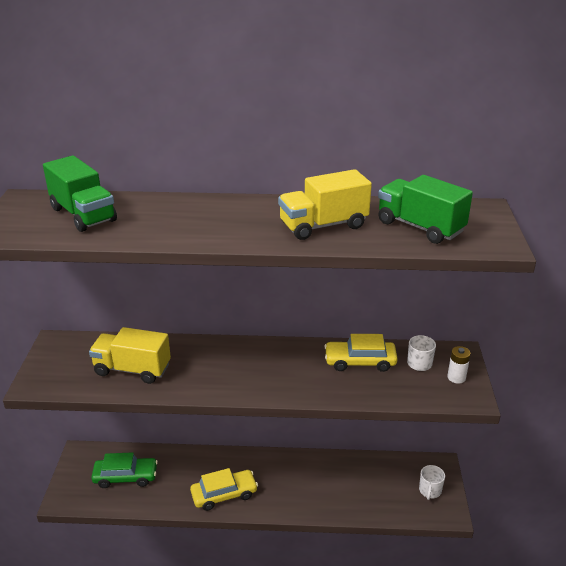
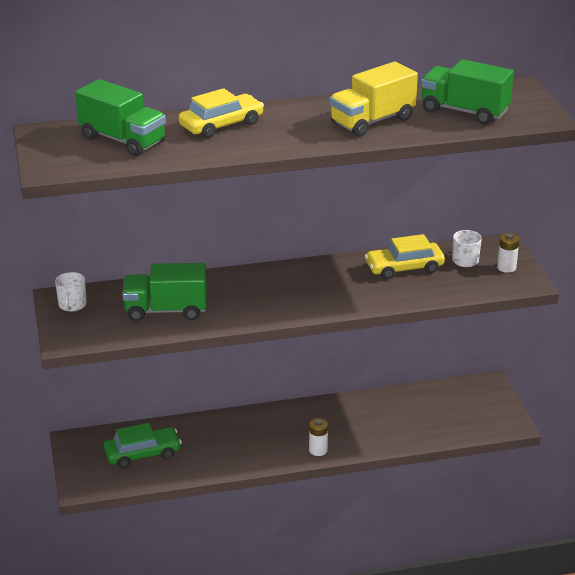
camera: 15 degrees left, 0 degrees up
(132, 369) = (166, 310): yellow truck -> green truck
(224, 494) = (264, 450): yellow car -> yellow car (221, 125)
(269, 504) = (318, 450): none -> white battery
(430, 490) = (485, 408): white mug -> white mug (72, 305)

